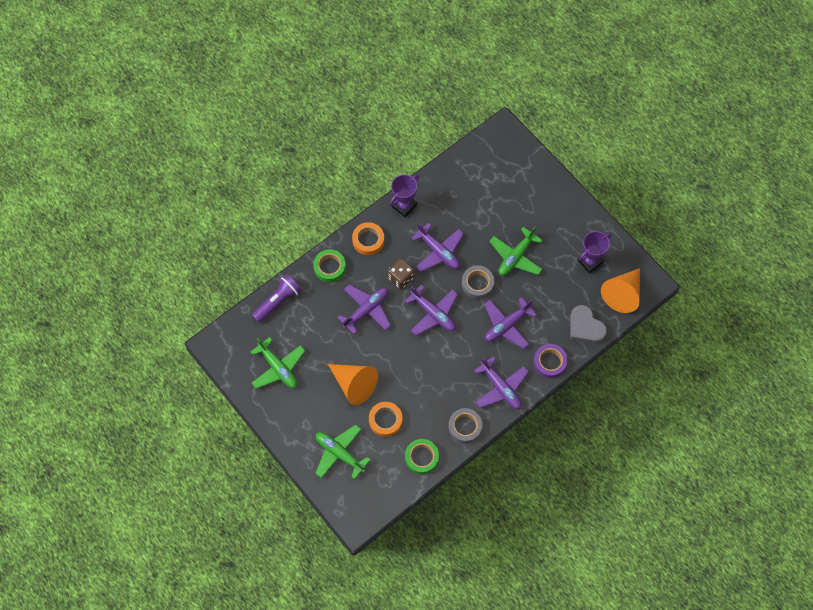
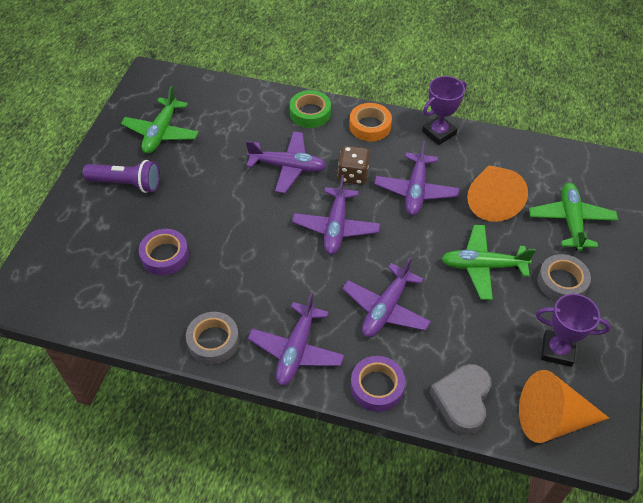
camera: 55 degrees right, 15 degrees down
(278, 301) = (237, 95): purple flashlight -> purple flashlight (127, 184)
(339, 453) = (93, 236): green plane -> green plane (571, 221)
(354, 384) = (189, 204): orange cone -> orange cone (491, 200)
(385, 420) = (165, 255): orange tape -> purple tape
(404, 205) = (439, 133): purple trophy -> purple trophy turned 45 degrees counterclockwise
(421, 457) = (140, 318): green tape -> none
(477, 284) = (412, 248): grey tape -> grey tape (562, 282)
(507, 325) = (386, 308): purple plane -> purple plane turned 75 degrees counterclockwise

